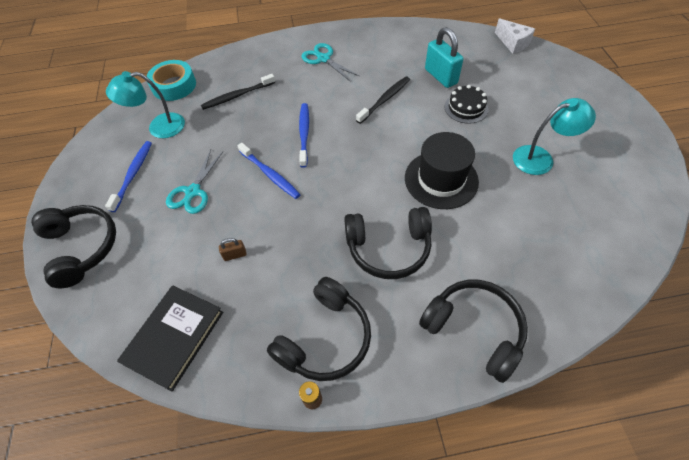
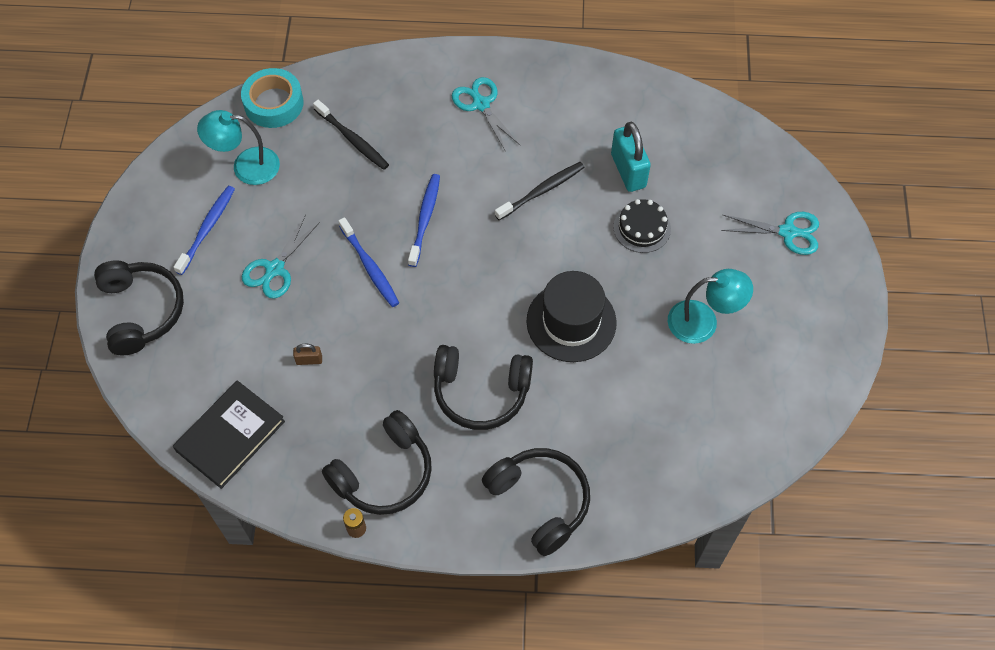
camera: 10 degrees right, 5 degrees up
(237, 96) = (353, 140): black toothbrush -> black toothbrush turned 120 degrees counterclockwise
(513, 43) = (749, 138): white cheese -> none
(569, 90) = (787, 232): none -> turquoise scissors

